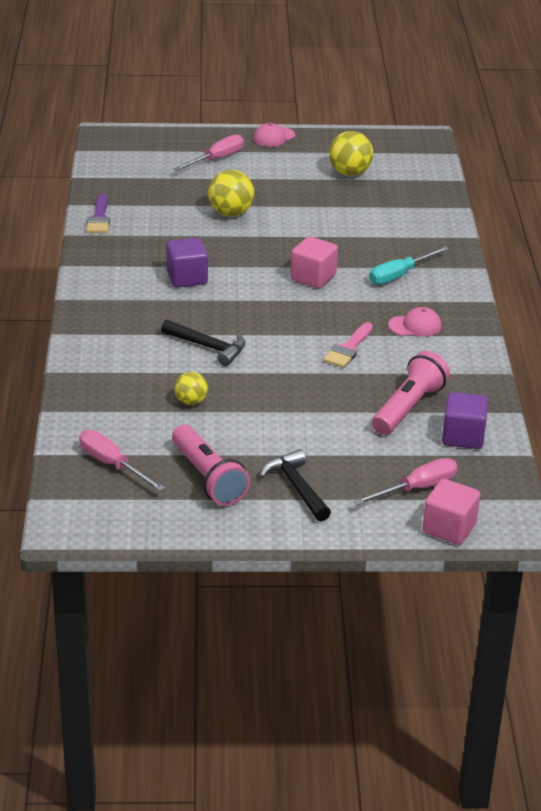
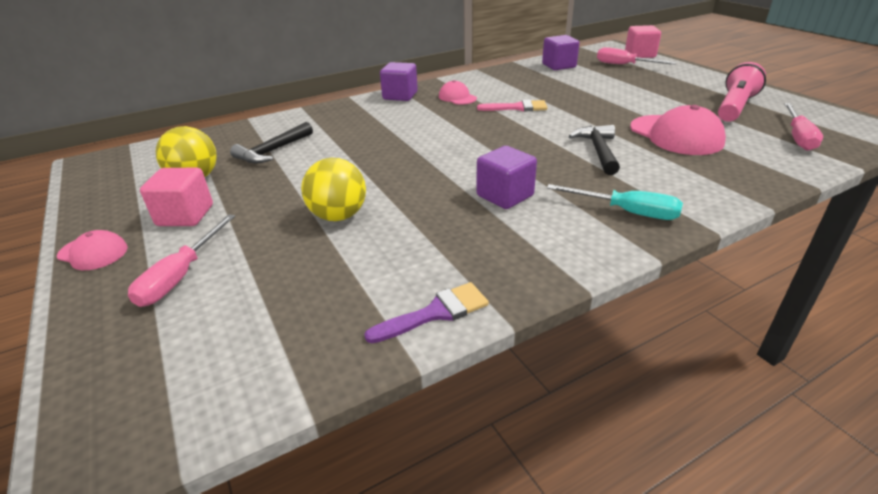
camera: 115 degrees left, 0 degrees up
(191, 401) = (675, 135): yellow ball -> pink cap
(217, 159) = (181, 276): pink screwdriver -> pink screwdriver turned 90 degrees counterclockwise
(296, 487) = (686, 86): black hammer -> black hammer (273, 151)
(313, 277) = (430, 142): pink cube -> pink cube (185, 215)
(399, 275) = (389, 116): turquoise screwdriver -> turquoise screwdriver (626, 212)
(408, 407) = (555, 80): pink flashlight -> none
(454, 295) = (400, 96): none -> purple cube

